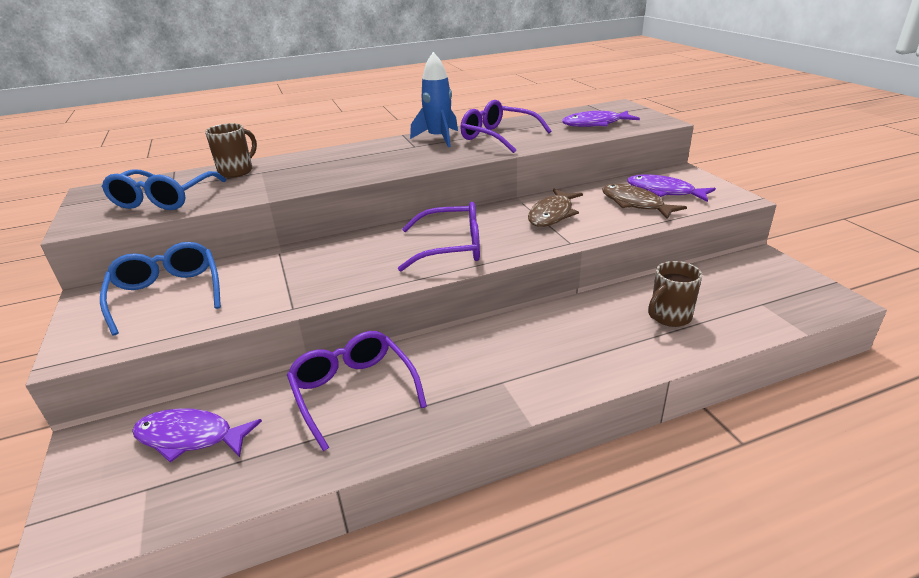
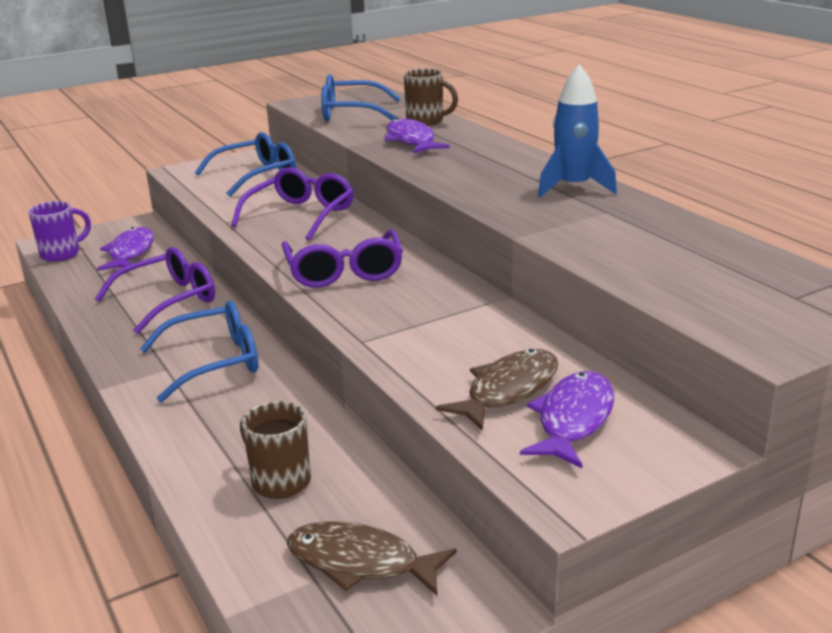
camera: 80 degrees right, 5 degrees down
(129, 515) = (62, 254): none -> purple mug
(497, 353) = (215, 362): none -> blue glasses
(498, 136) = (599, 220): purple glasses -> purple glasses (301, 215)
(552, 214) = (451, 325): brown fish -> brown fish (360, 562)
(595, 124) = (711, 286): purple fish -> purple fish (411, 141)

